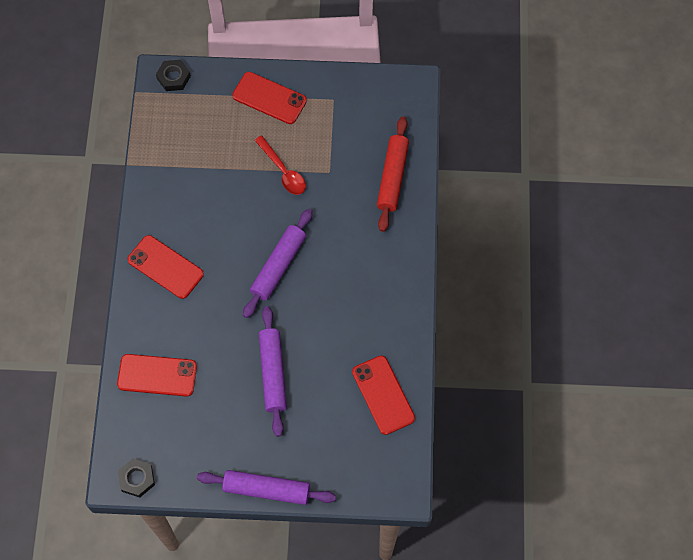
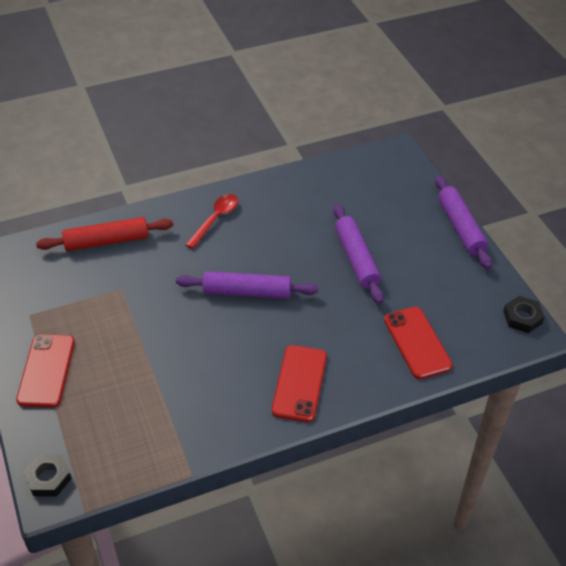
camera: 115 degrees left, 20 degrees down
(273, 373) = (356, 259): purple rolling pin -> purple rolling pin turned 75 degrees counterclockwise
(283, 171) = (136, 326): red spoon -> red spoon (215, 219)
(383, 395) = (327, 184): red phone -> none

